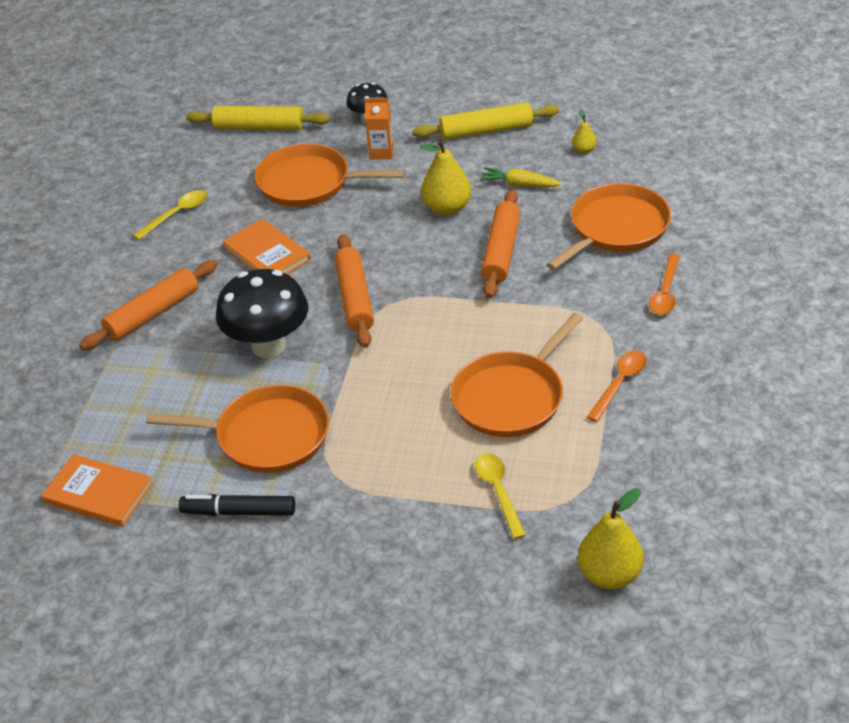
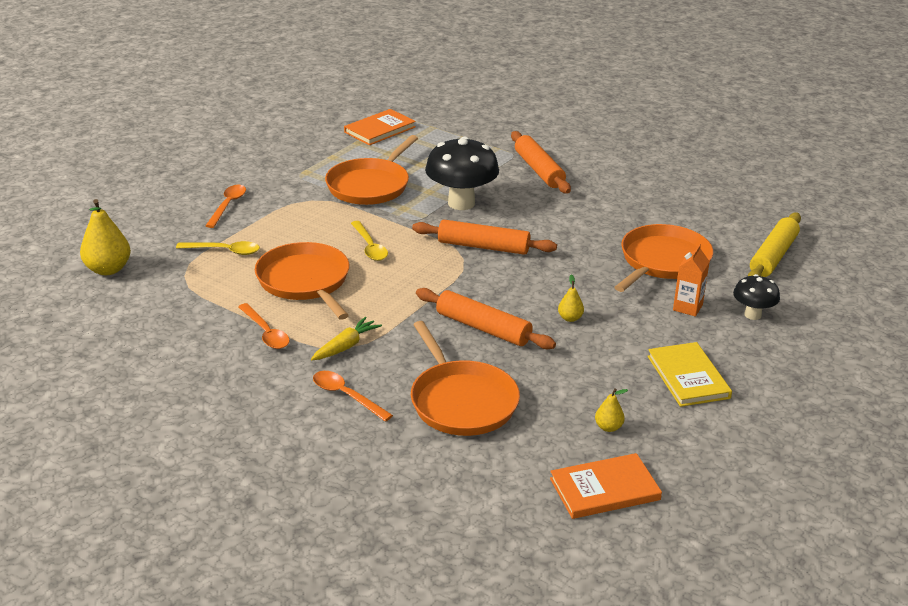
camera: 110 degrees right, 10 degrees down
(176, 214) = (659, 198): yellow spoon -> yellow spoon (369, 247)
(239, 512) = (314, 165): black marker -> none
(267, 254) = (574, 223): orange book -> orange book (604, 489)
(394, 544) = (228, 206): none -> orange spoon
(447, 208) = (570, 318): yellow pear -> yellow pear, size x0.51
(486, 130) = (688, 377): yellow rolling pin -> yellow book
(519, 184) = (577, 368): yellow carrot -> yellow carrot (346, 346)

